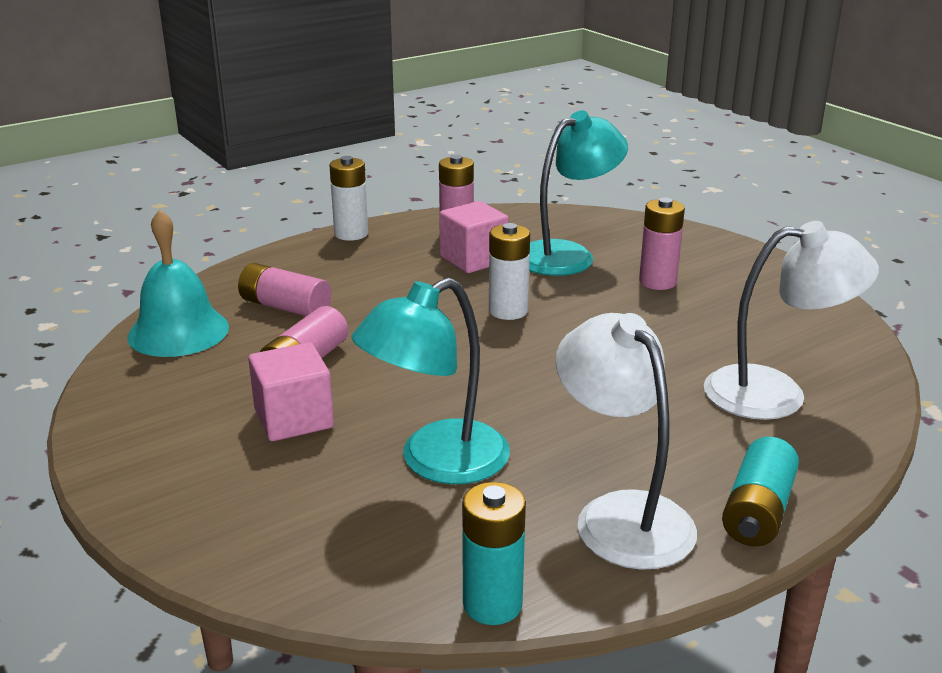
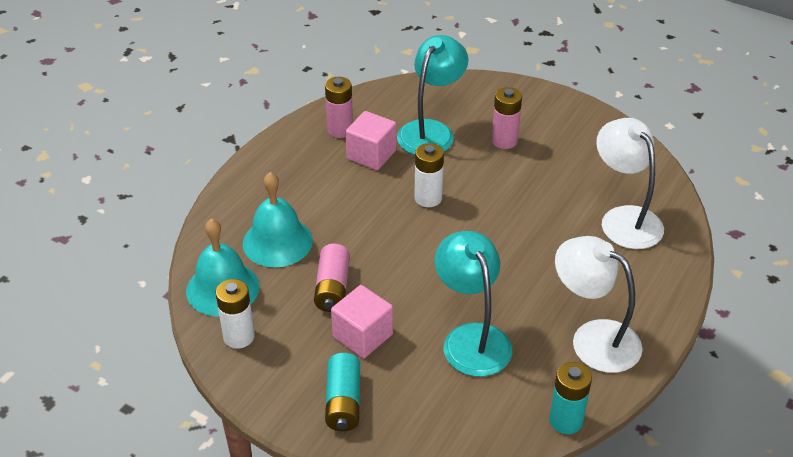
camera: 25 degrees left, 15 degrees up
(285, 307) = (277, 242): pink battery -> turquoise bell
(351, 234) = (265, 153): white battery -> white battery (239, 337)
(436, 462) = (471, 338): turquoise lamp -> turquoise lamp turned 135 degrees clockwise
(757, 511) = (659, 310): turquoise battery -> turquoise battery (343, 402)
(775, 393) = (624, 219): white lamp -> white lamp turned 90 degrees counterclockwise

